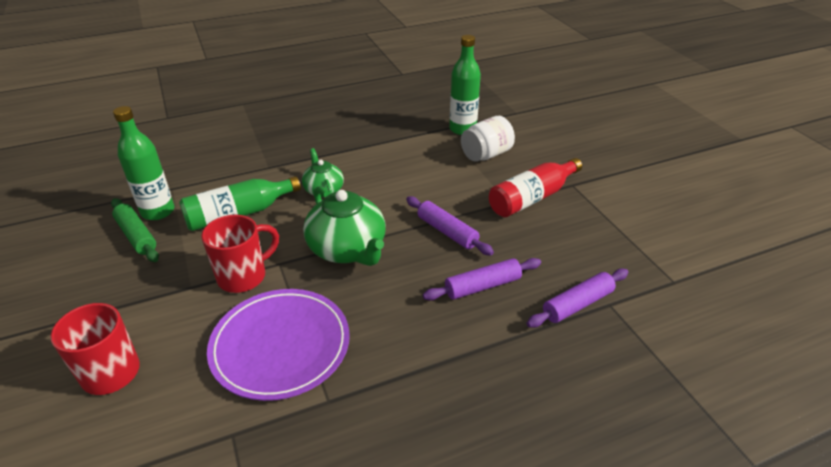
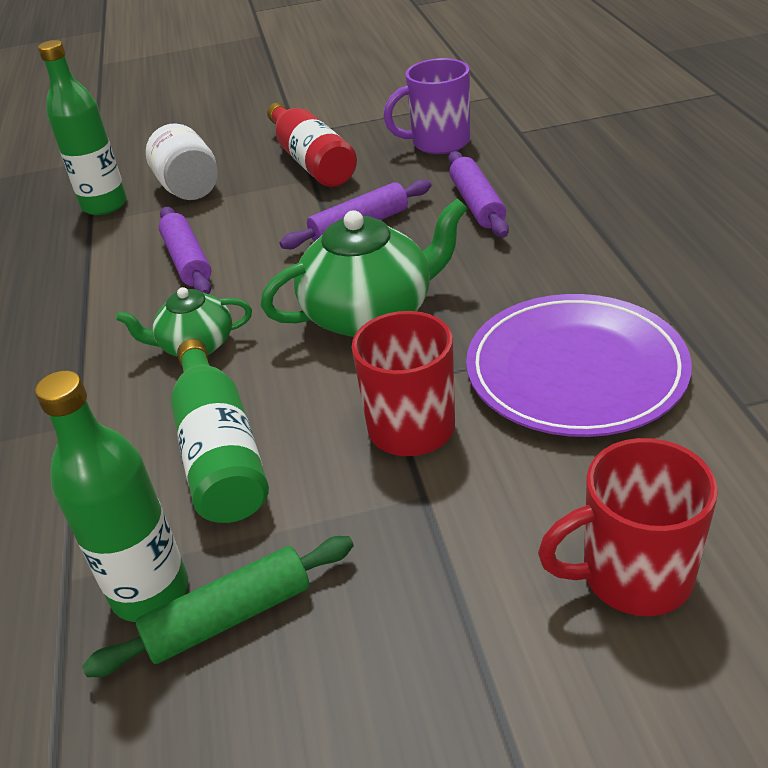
camera: 75 degrees left, 0 degrees up
(576, 257) = (438, 143): none -> purple mug
(577, 304) = (517, 148): purple rolling pin -> purple rolling pin (187, 261)

